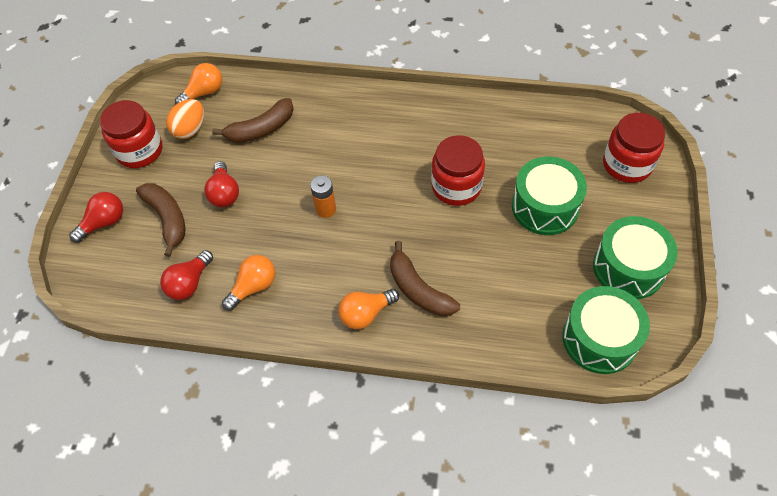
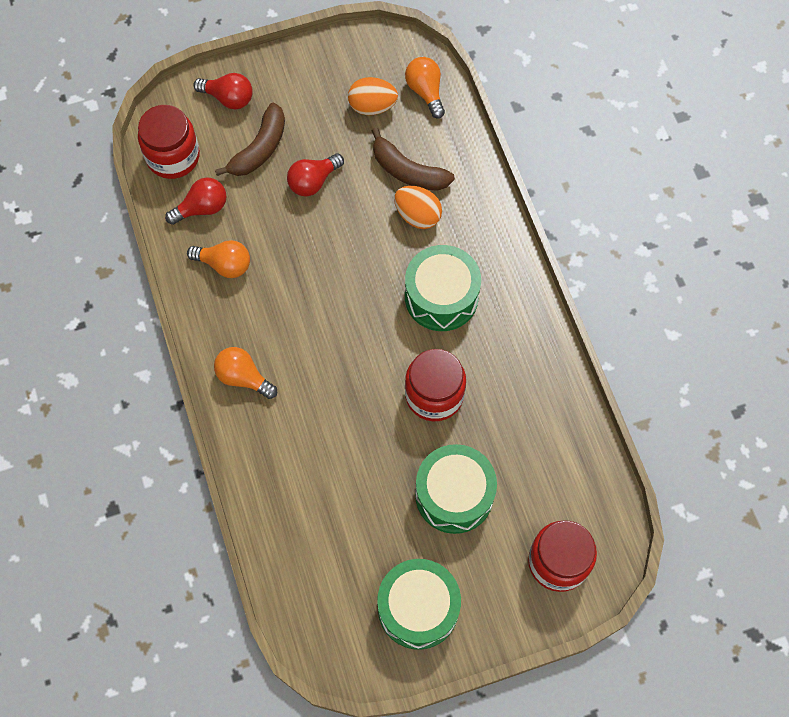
camera: 60 degrees right, 10 degrees up
(139, 151) = (323, 77): red jar -> red jar (173, 156)
(189, 283) = (202, 208): red light bulb -> red light bulb turned 150 degrees clockwise
(204, 93) = (425, 91): orange light bulb -> orange light bulb turned 135 degrees counterclockwise
(302, 138) = (417, 215): none -> orange egg
(325, 209) = (342, 283): orange battery -> none
(418, 289) = (292, 413): brown banana -> none
(599, 339) = (319, 607): green drum -> green drum (441, 297)

